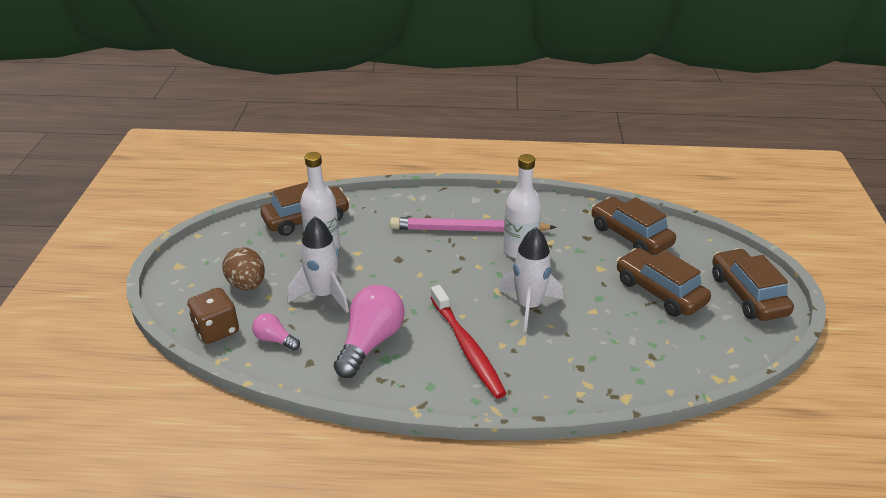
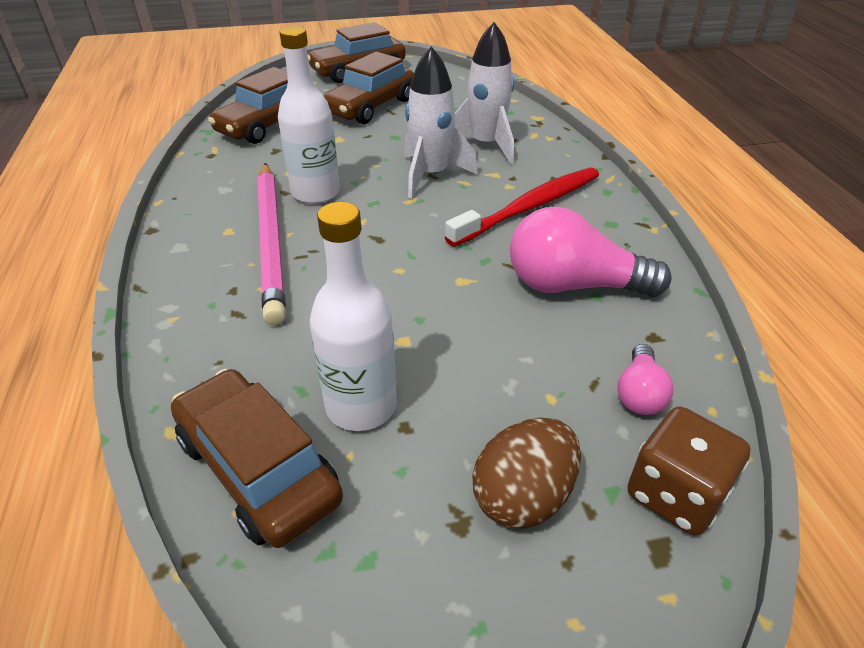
camera: 105 degrees left, 5 degrees up
(324, 295) = (498, 364): white rocket -> white rocket (486, 145)

